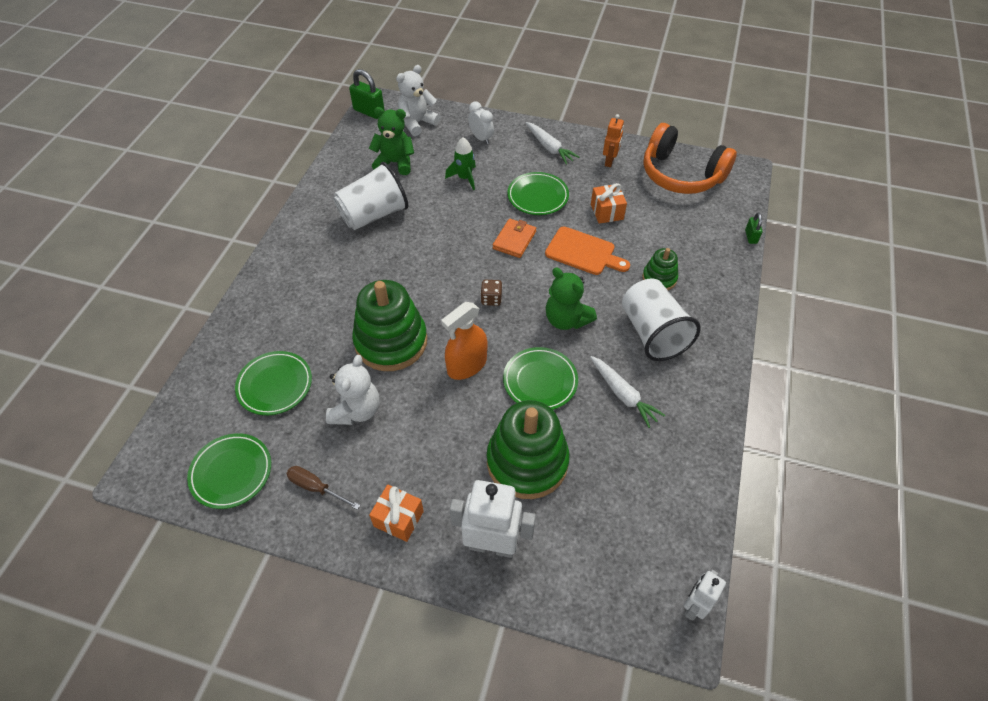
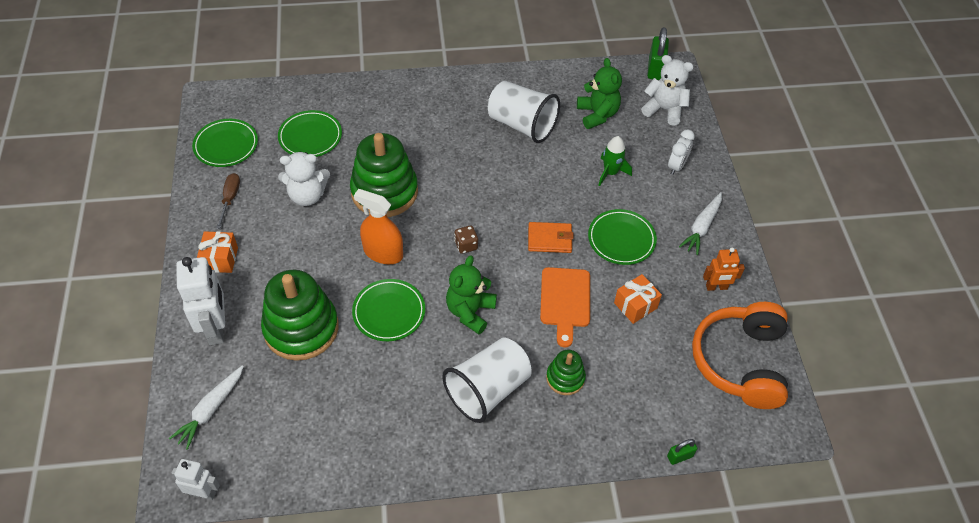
camera: 65 degrees right, 0 degrees up
(623, 395) = (401, 383): white carrot -> white carrot (210, 410)

